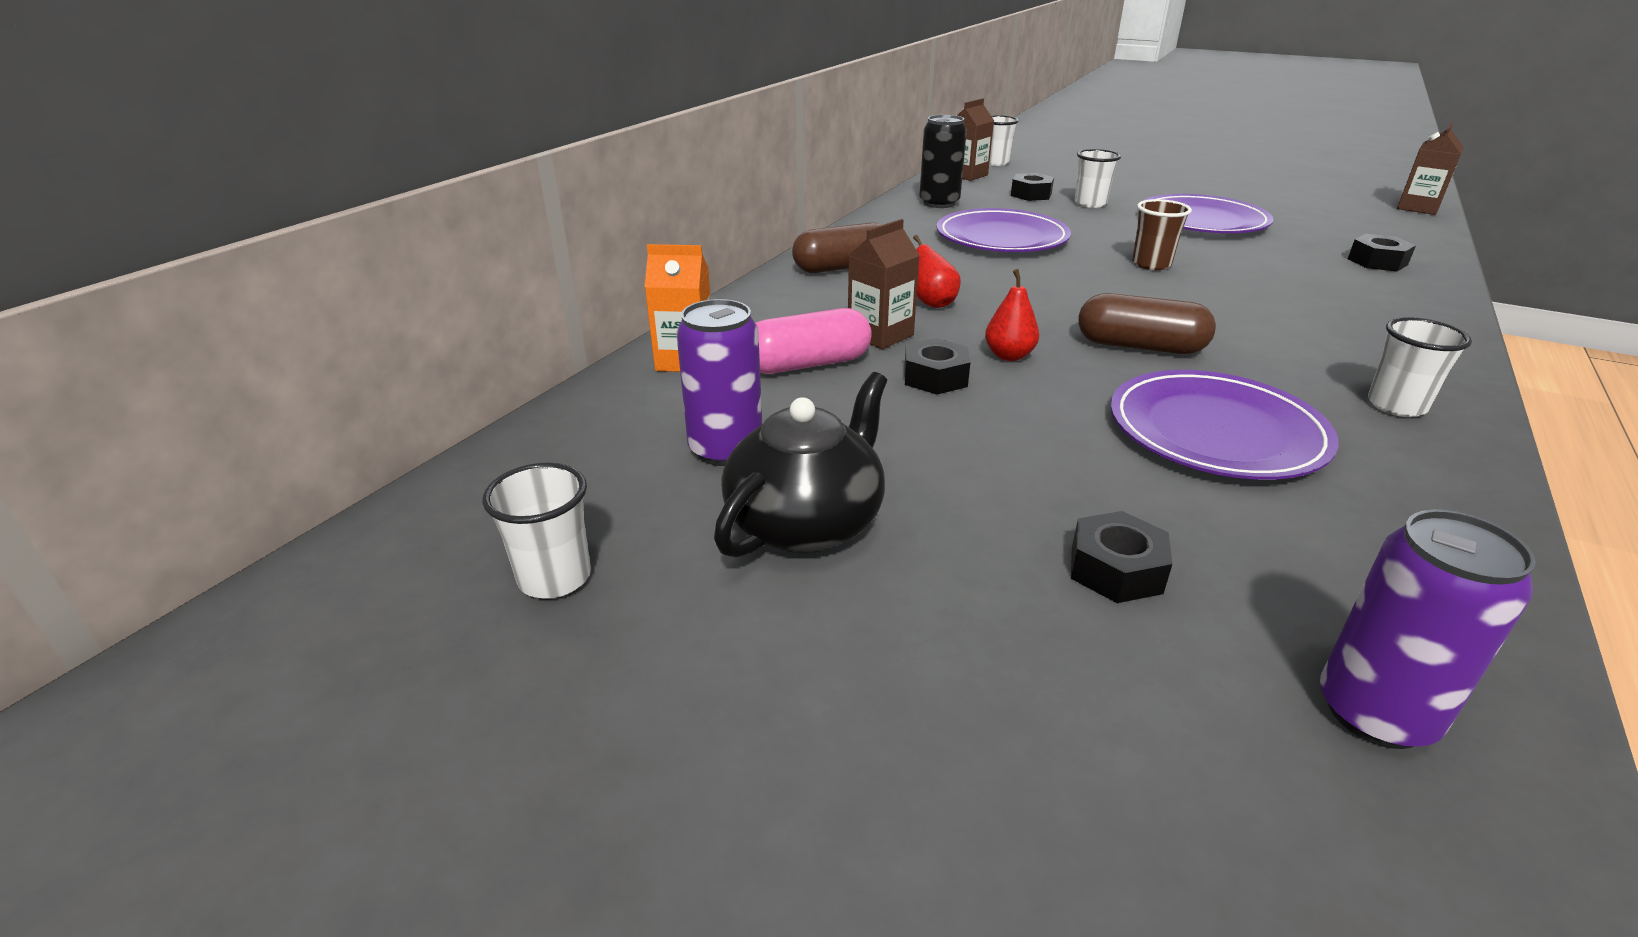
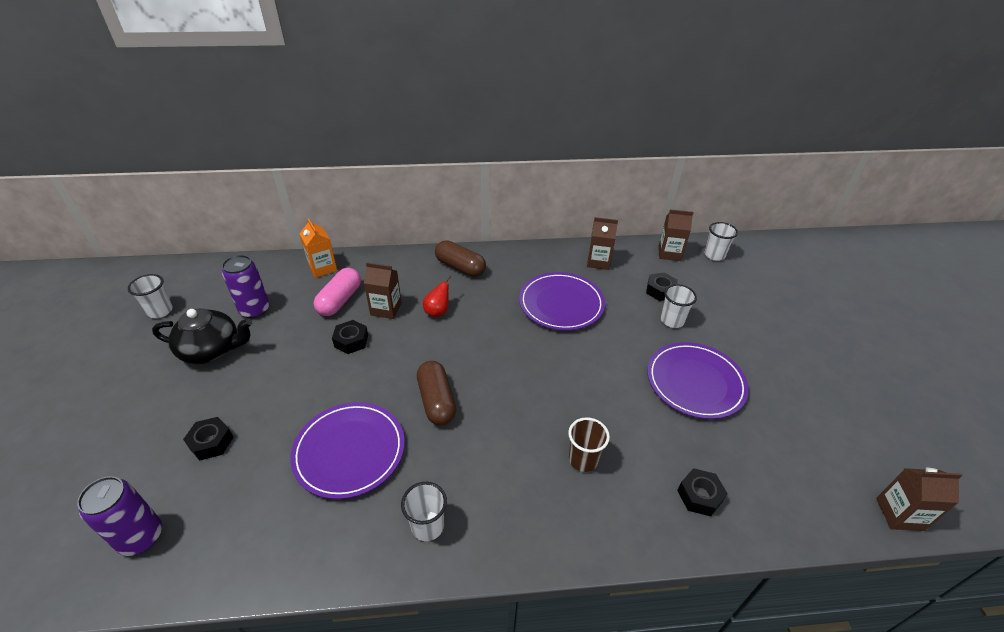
camera: 55 degrees right, 10 degrees up
(807, 364) = (340, 300): pink capsule -> pink capsule turned 75 degrees clockwise
(939, 203) = (598, 262): black can -> brown carton
(1009, 356) = (391, 357): red pear -> none
(1151, 264) = (575, 377): brown cup -> brown cup (583, 459)

